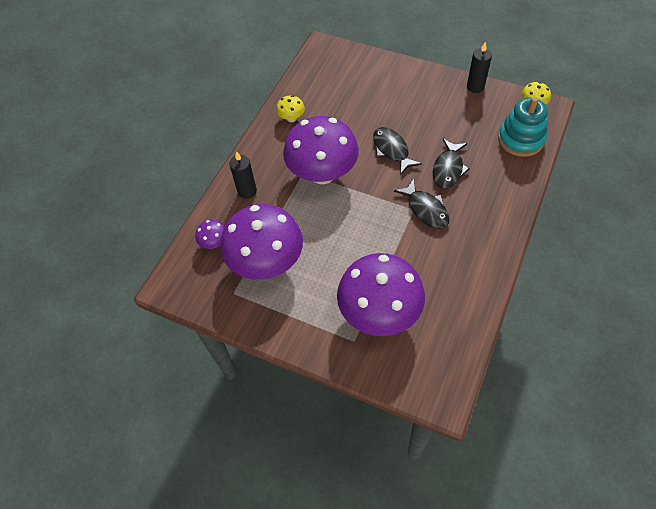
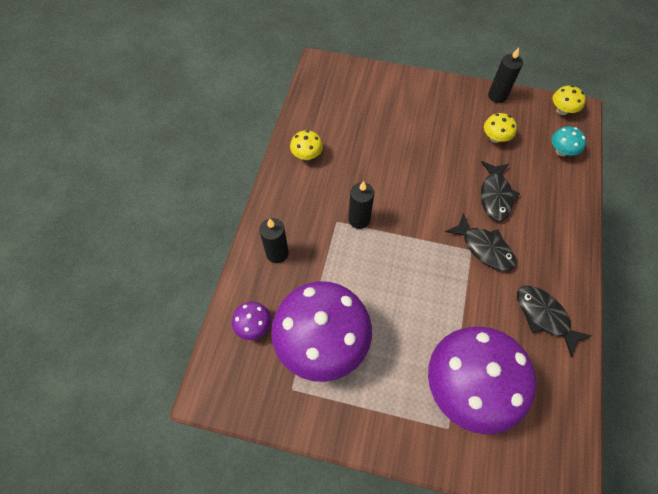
camera: 15 degrees left, 5 degrees up
(322, 173) = (359, 219): purple mushroom -> black candle
(392, 150) = (428, 181): black fish -> black fish (544, 316)
(462, 122) = (495, 138): none -> yellow mushroom
(521, 139) = (561, 151): turquoise stacking toy -> turquoise mushroom

